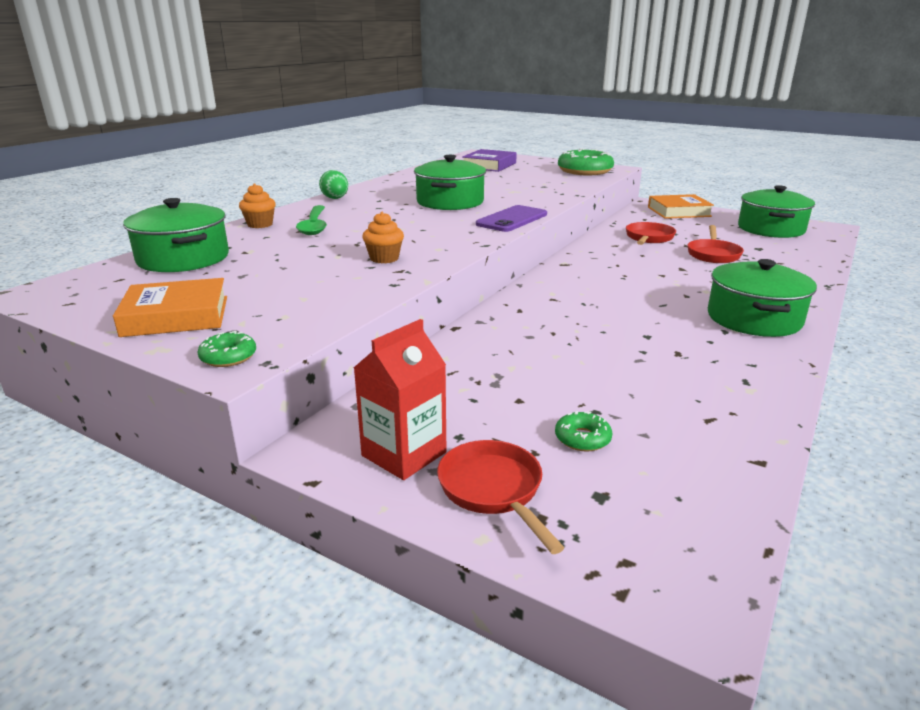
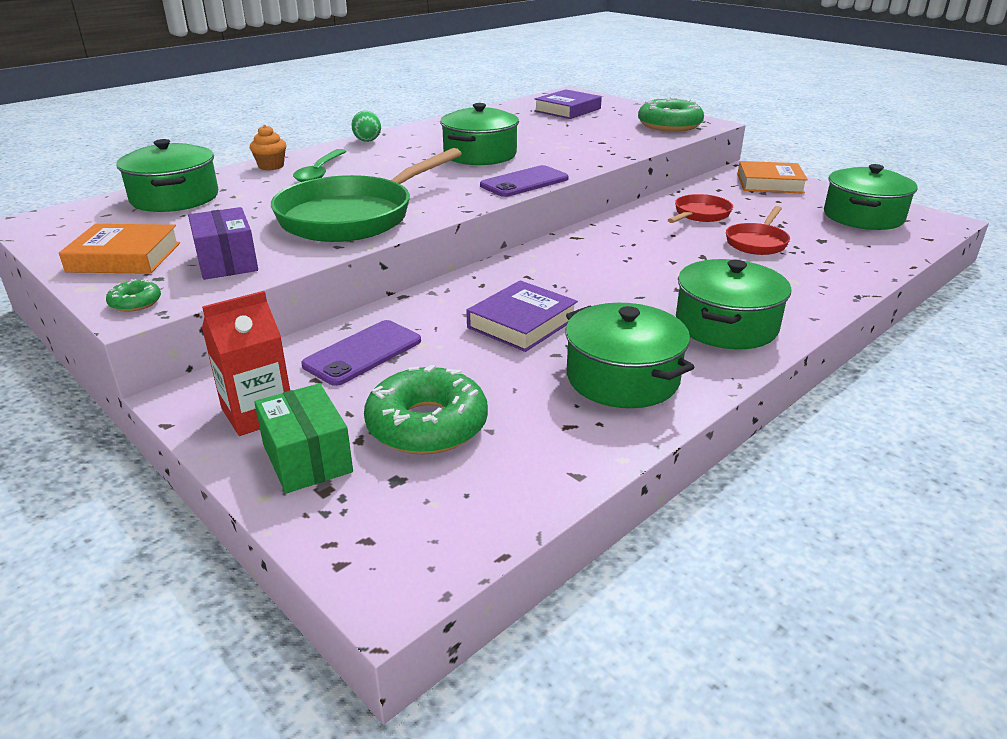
camera: 15 degrees right, 5 degrees up
(294, 309) = (227, 262): none -> purple box
(384, 258) = (353, 216): orange cupcake -> green pan
(462, 382) = (363, 353): none -> purple phone
(493, 490) = (307, 458): red pan -> green box
(582, 438) = (427, 425): green donut -> green donut, size x2.20
(585, 337) = (522, 323): none -> purple book
(714, 371) = (622, 378): none -> green pot

